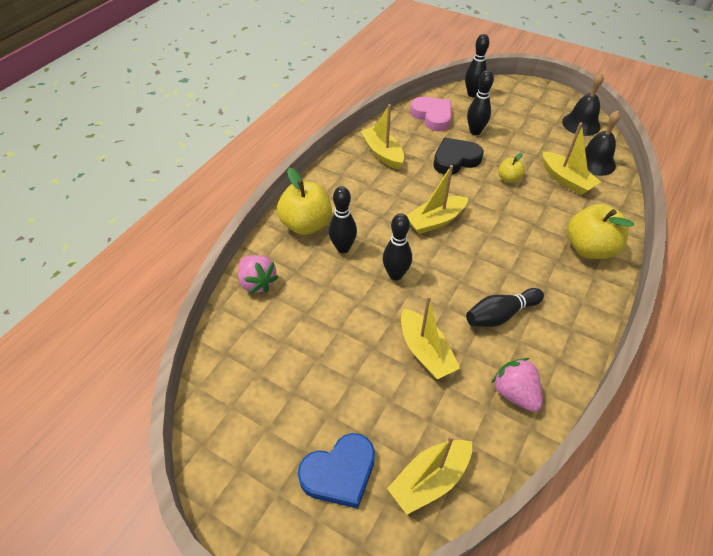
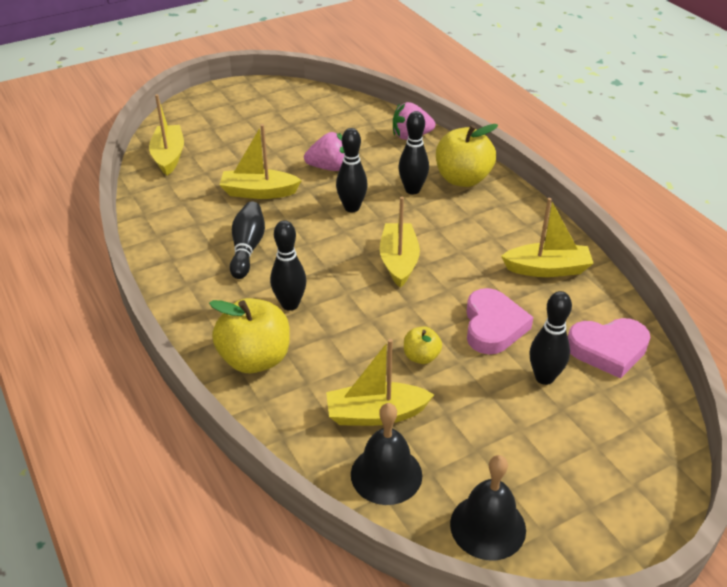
camera: 120 degrees right, 10 degrees down
(339, 473) = (215, 126): blue heart -> none
(455, 160) = (493, 326): black heart -> pink heart
(472, 94) = (651, 428): black bowling pin -> black bowling pin (290, 304)
(515, 393) = (175, 220): pink strawberry -> pink strawberry (329, 167)

